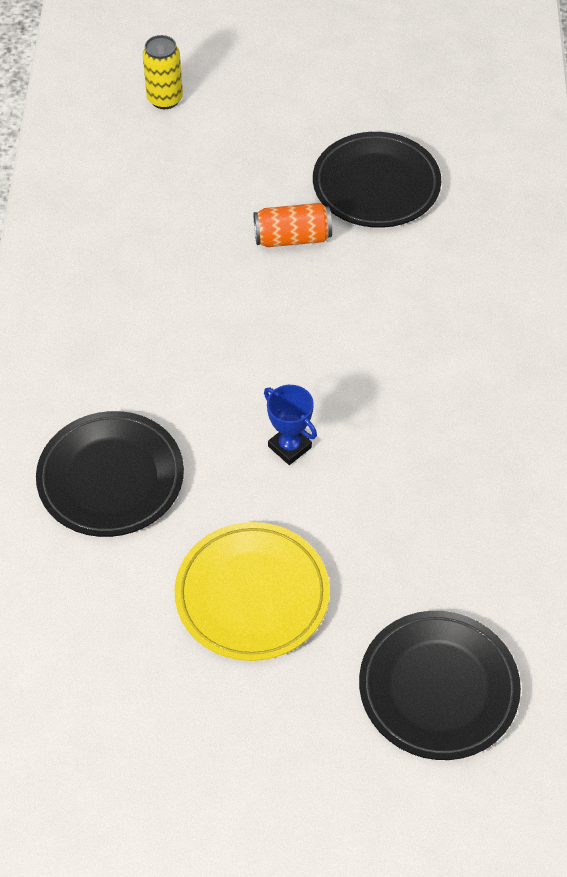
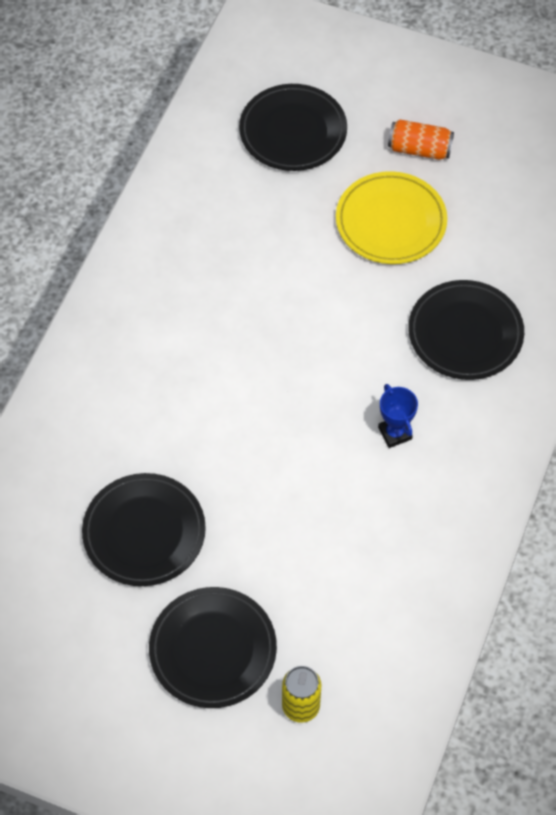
camera: 160 degrees left, 5 degrees up
(263, 116) = (213, 650): none -> black plate
(289, 447) = (322, 316): blue trophy -> blue trophy (395, 433)
(292, 238) = (243, 500): orange can -> orange can (419, 149)

